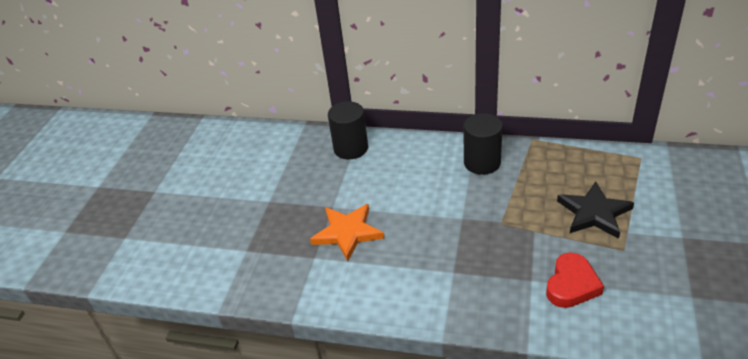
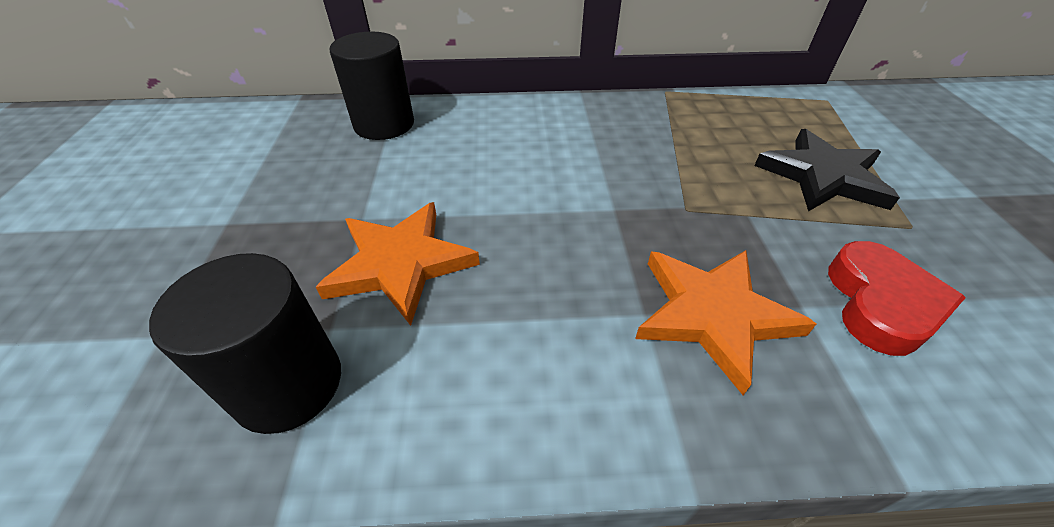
camera: 20 degrees left, 5 degrees up
(482, 162) = (608, 125): black cylinder -> black cylinder (288, 384)
(485, 277) = (712, 314): none -> orange star

